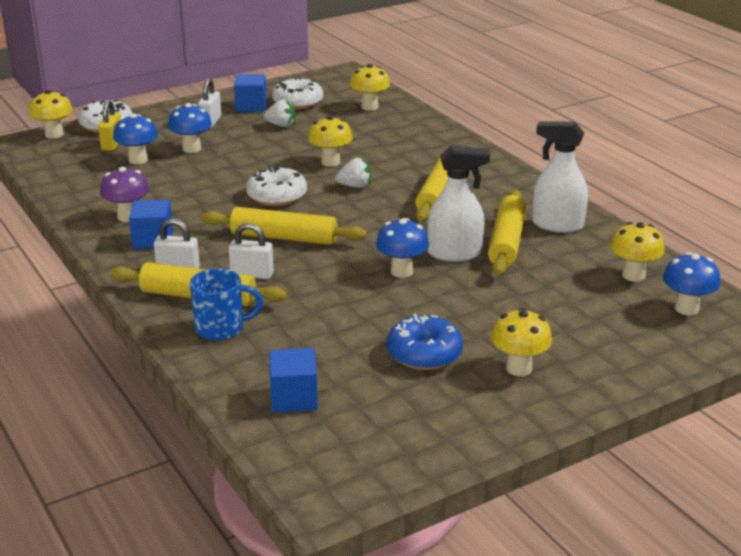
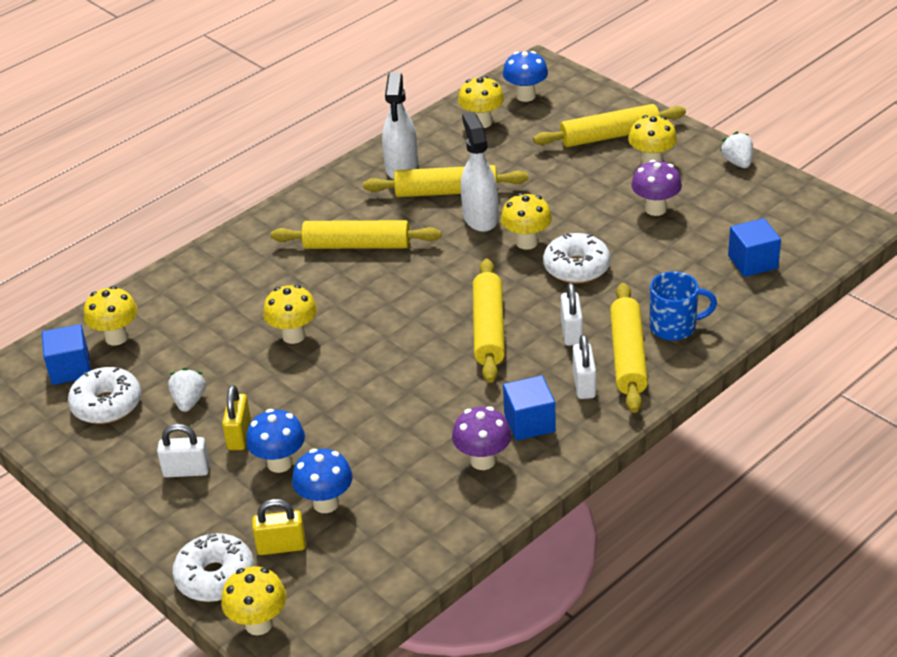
camera: 100 degrees left, 10 degrees up
(221, 328) = (674, 327): blue mug -> blue mug turned 105 degrees clockwise
(232, 138) = (239, 435): none -> yellow padlock
(251, 106) = (125, 446): blue cube -> blue cube (70, 369)
(277, 196) = (395, 356): white donut -> white donut (576, 267)
(355, 186) = (353, 305): white strawberry -> white strawberry (737, 162)
(401, 271) = (526, 242): blue mushroom -> yellow mushroom
(424, 354) = (655, 209): blue donut -> purple mushroom
(584, 350) = (610, 136): none -> yellow rolling pin

